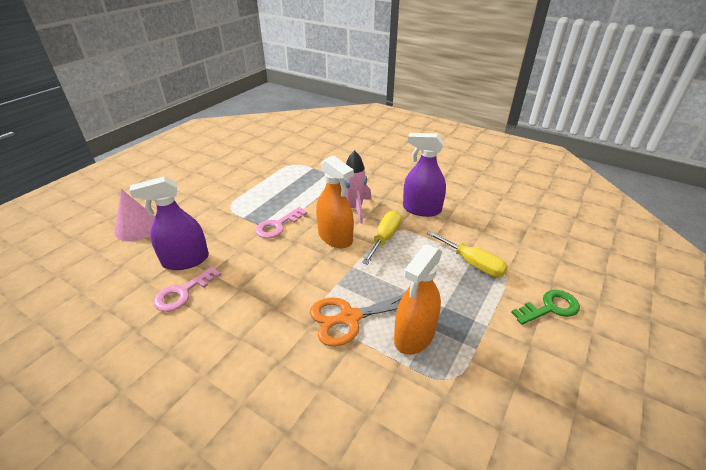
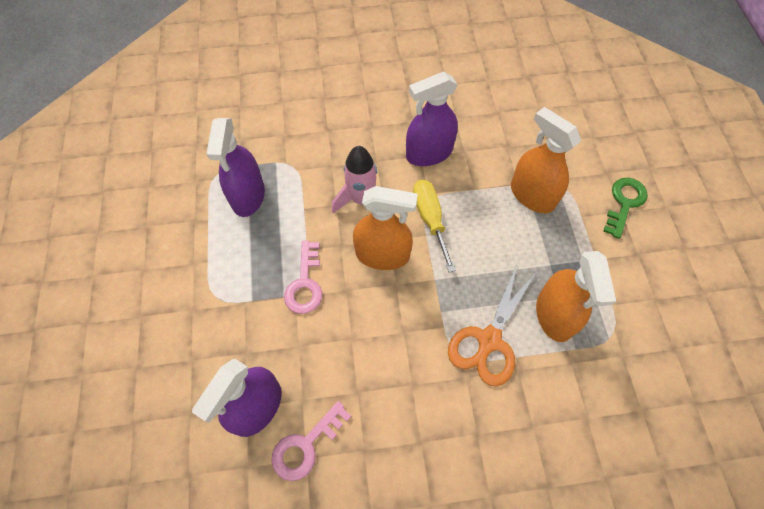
camera: 40 degrees left, 25 degrees up
(137, 227) = (136, 413): pink cone -> none
(182, 293) = (305, 446): pink key -> pink key turned 45 degrees clockwise
(297, 178) = (248, 196): none -> purple spray bottle
(472, 263) = (532, 195): yellow screwdriver -> orange spray bottle

